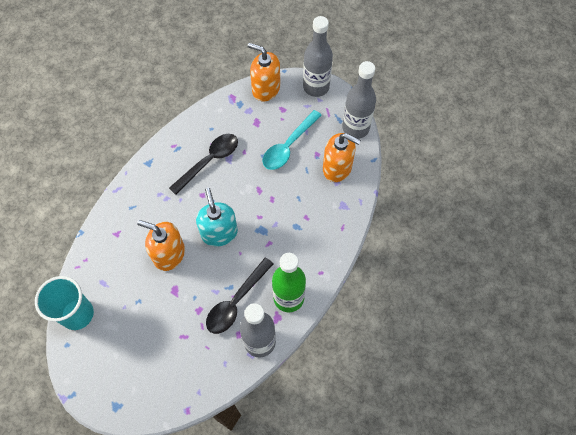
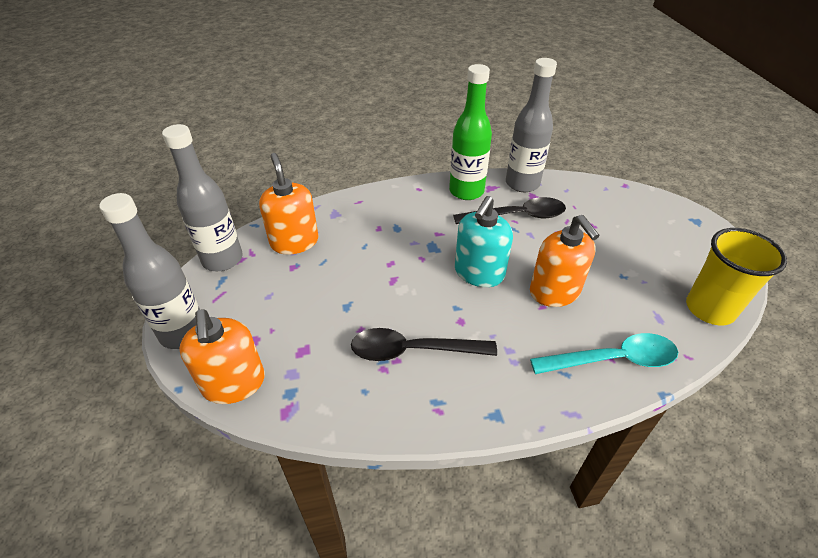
camera: 135 degrees left, 20 degrees down
(77, 314) = (709, 309): turquoise cup -> yellow cup
(288, 146) = (307, 296): turquoise spoon -> turquoise spoon (612, 360)

